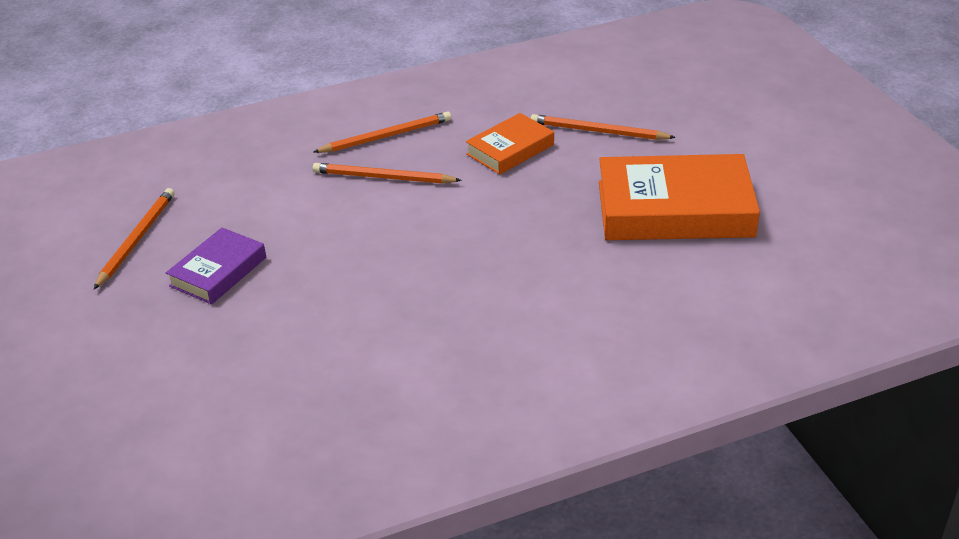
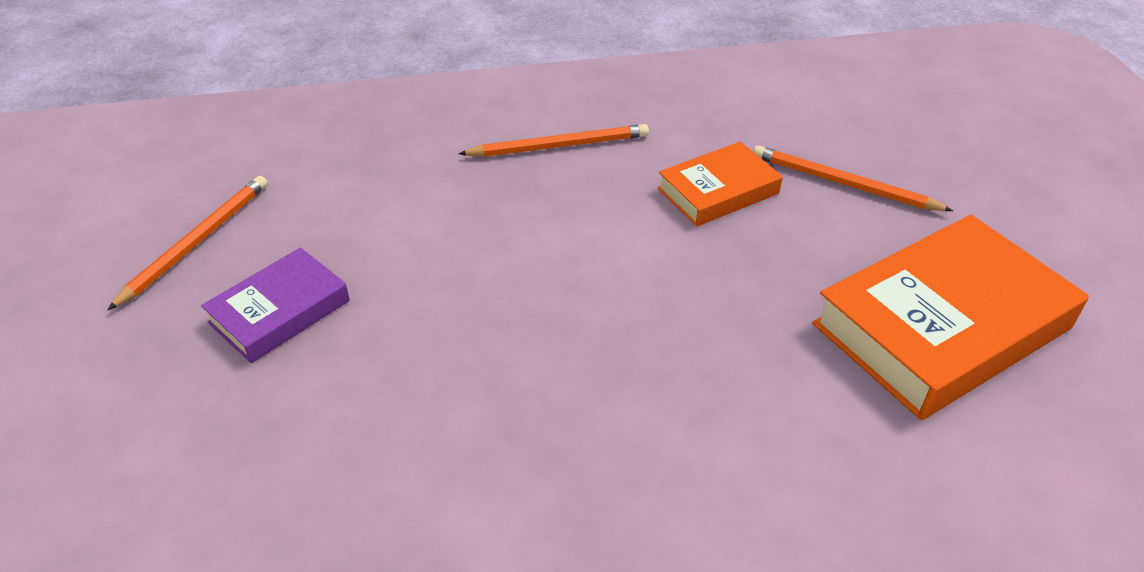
camera: 10 degrees right, 5 degrees up
(383, 177) = (539, 205): orange pencil -> none
(675, 209) = (941, 326): orange book -> orange book turned 45 degrees counterclockwise

